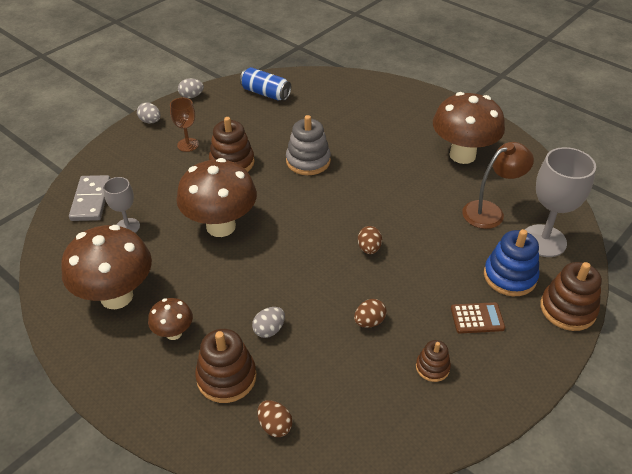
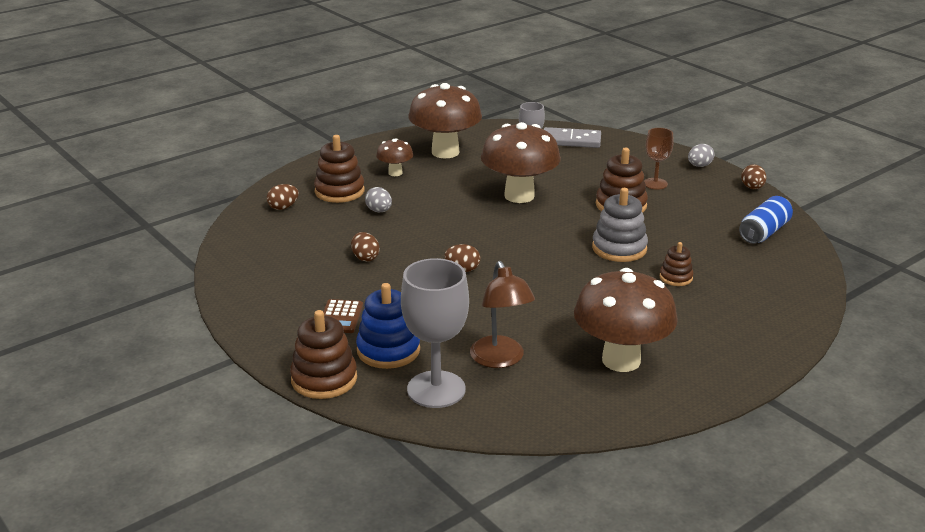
camera: 100 degrees right, 15 degrees down
(191, 96) = (752, 188): grey egg -> brown egg
(432, 367) = (296, 282): brown stacking toy -> brown stacking toy (676, 277)

